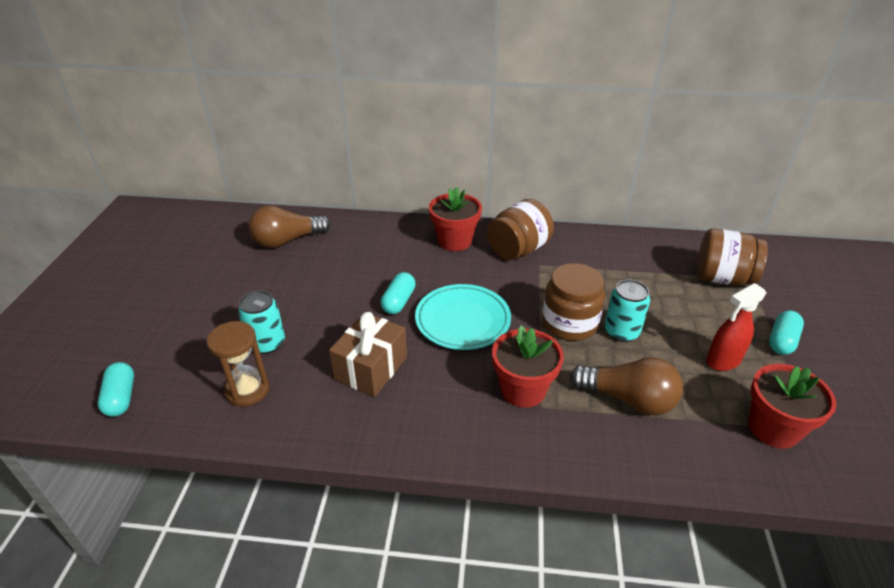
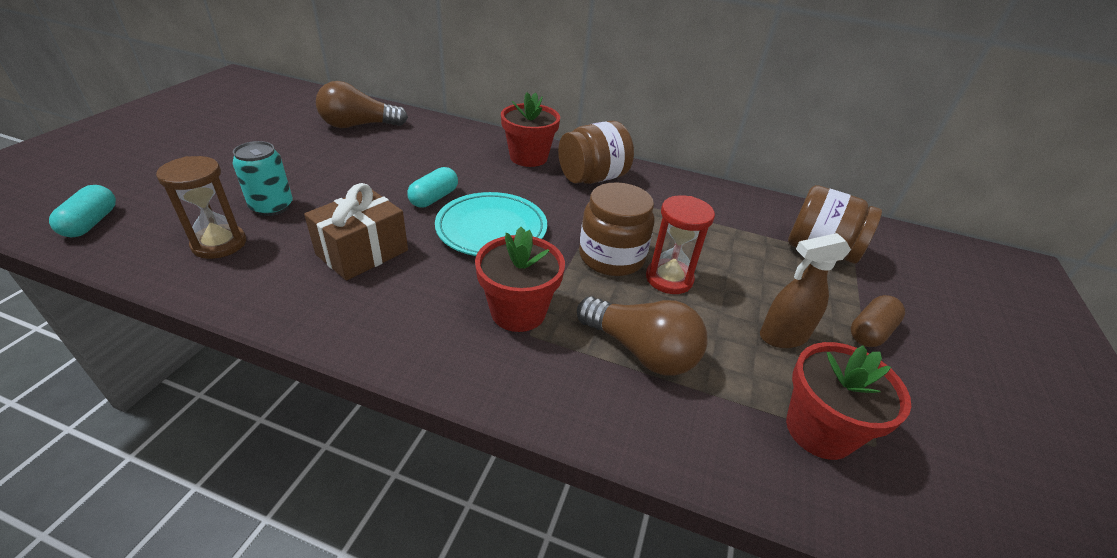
camera: 10 degrees right, 0 degrees up
(621, 332) = (669, 278): turquoise can -> red hourglass
(723, 361) = (782, 336): red spray bottle -> brown spray bottle
(782, 341) = (870, 332): turquoise capsule -> brown capsule

